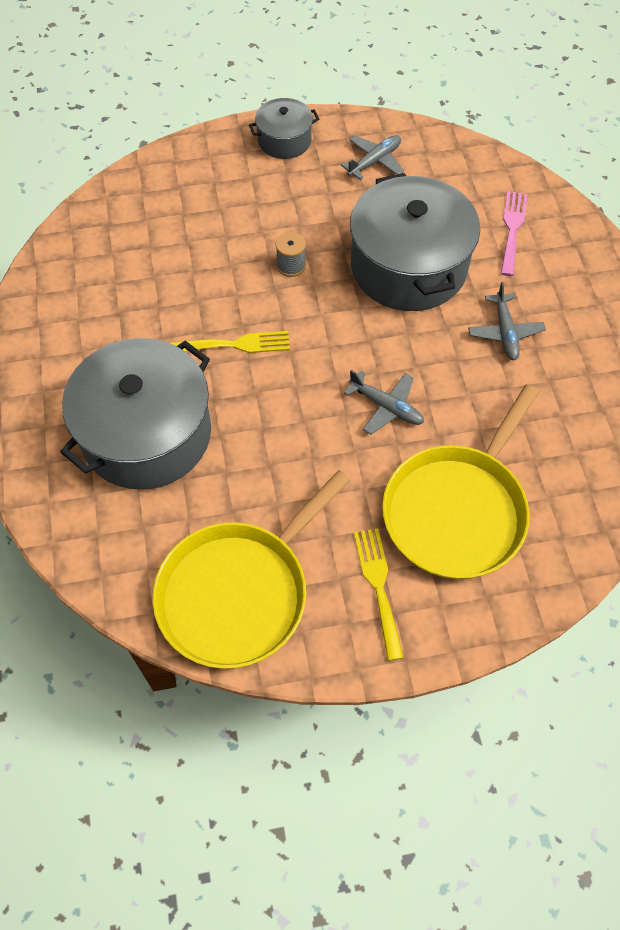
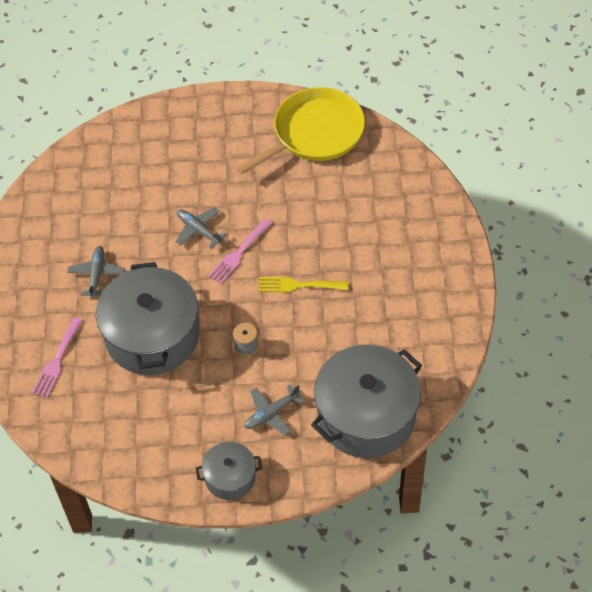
camera: 170 degrees left, 5 degrees down
(146, 434) = (367, 229): grey pot -> grey pot (366, 415)
(323, 379) = (238, 254): none -> pink fork
(375, 161) = (152, 443): grey plane -> grey plane (271, 413)
(378, 586) = (230, 129): yellow fork -> none
(457, 510) = (170, 163): yellow pan -> none

